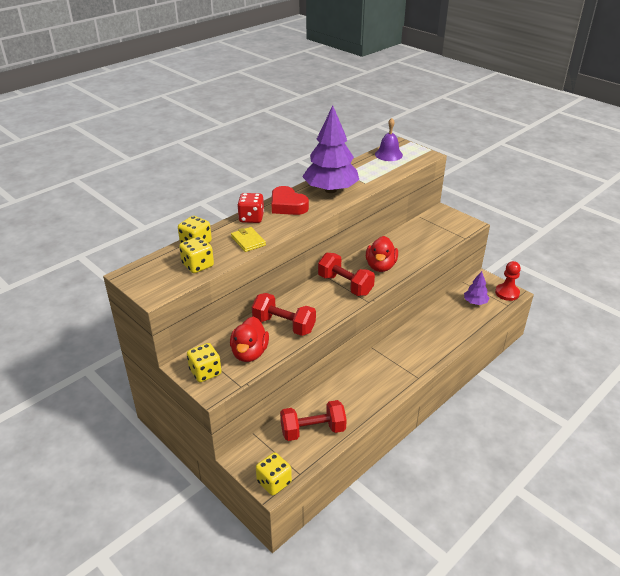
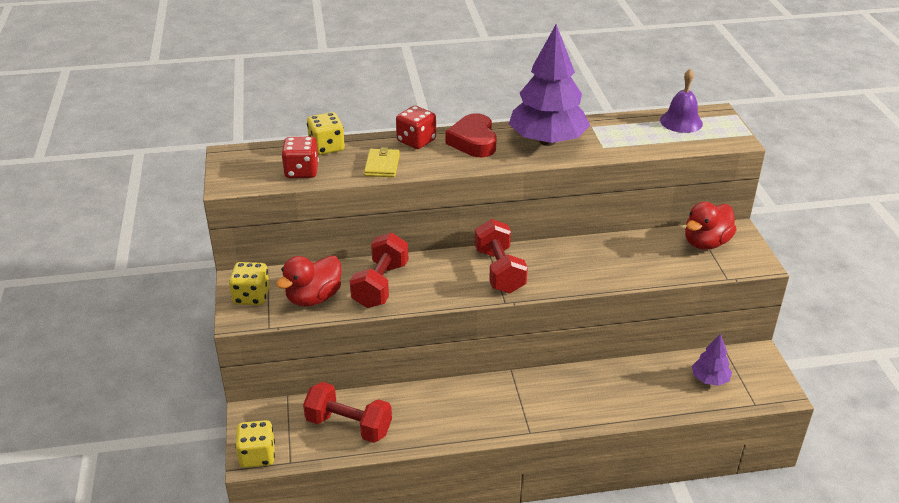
camera: 35 degrees right, 0 degrees up
(198, 265) = (301, 171): yellow dice -> red dice
(284, 325) = (380, 285): red dumbbell -> red dumbbell turned 45 degrees clockwise
(380, 266) = (568, 267): red duck -> red duck (706, 243)
(507, 293) = (772, 388): red pawn -> none

